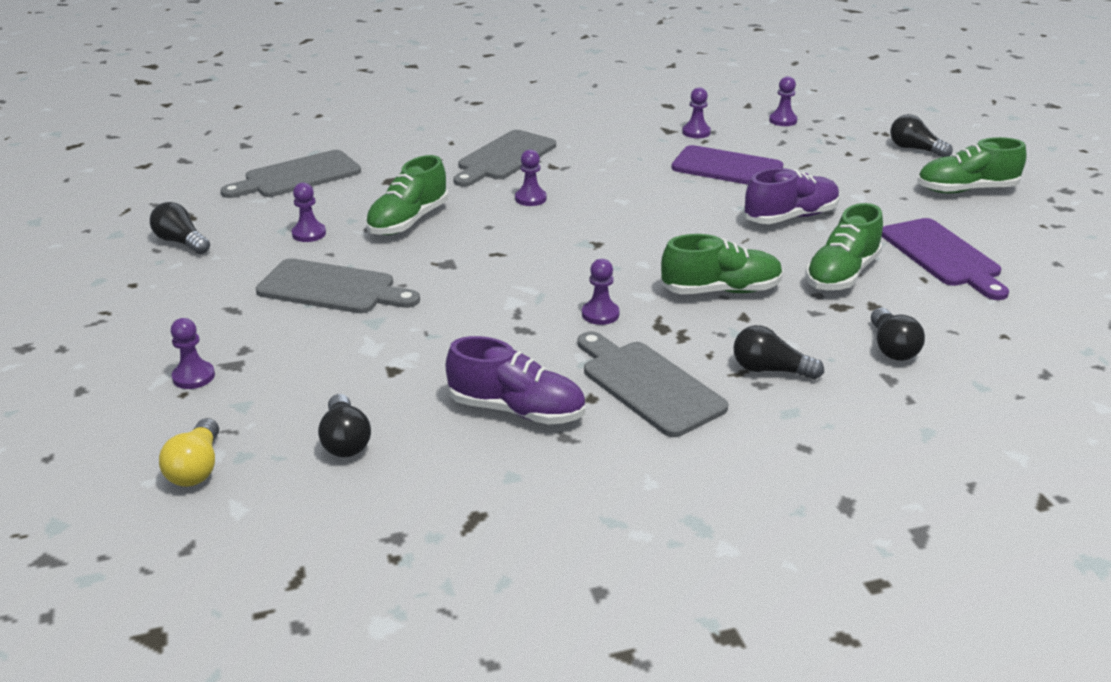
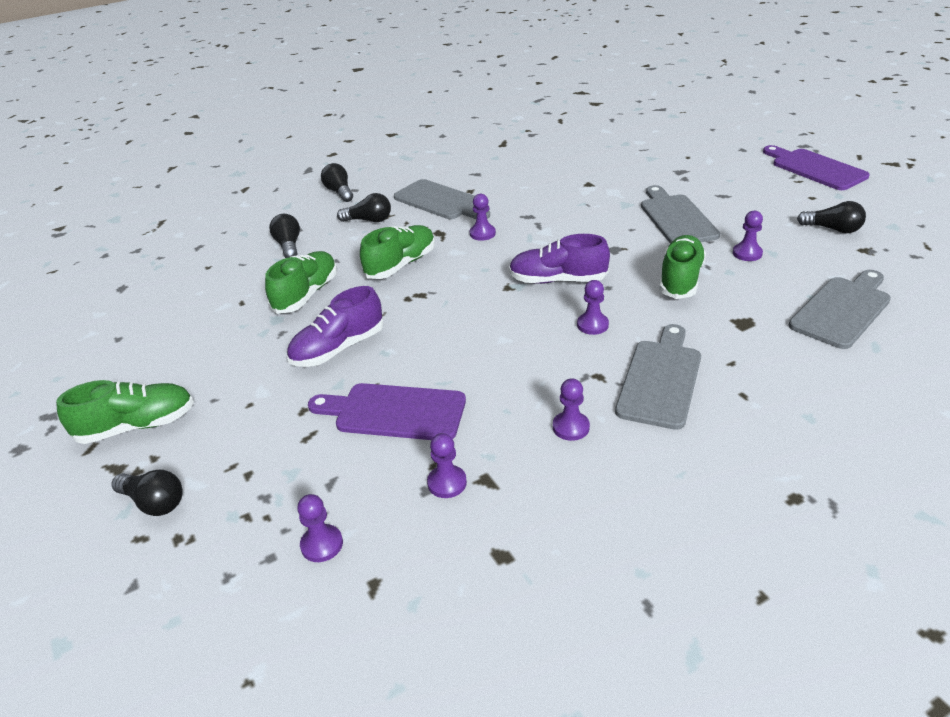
camera: 170 degrees right, 5 degrees up
(193, 377) = (693, 163): purple pawn -> purple pawn (571, 427)
(196, 468) = (640, 137): yellow light bulb -> none
(332, 288) = (676, 218): grey cutting board -> grey cutting board turned 75 degrees clockwise
(345, 440) = (583, 155): black light bulb -> black light bulb (339, 192)
(517, 410) = (507, 179): purple shoe -> purple shoe (557, 280)
(721, 290) = (401, 264): green shoe -> green shoe turned 150 degrees clockwise
(942, 256) = (214, 328): purple cutting board -> purple cutting board (815, 168)

